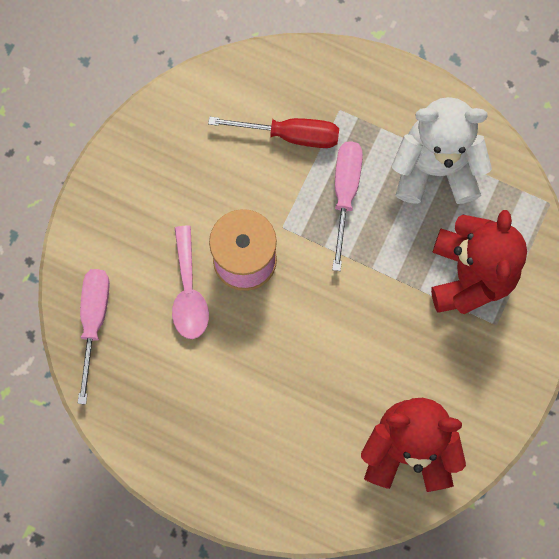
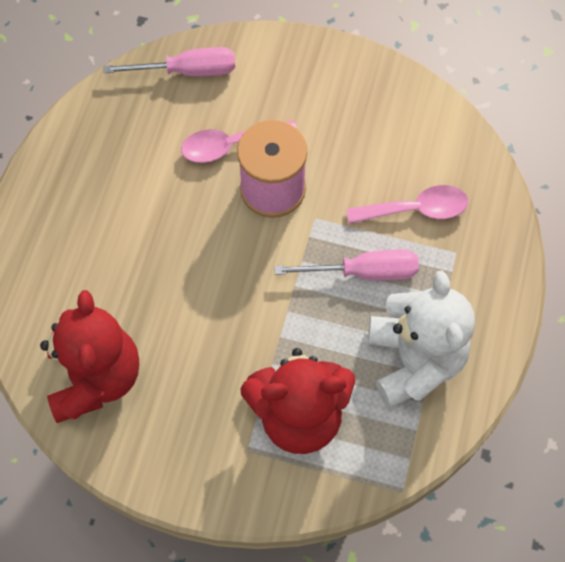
camera: 80 degrees right, 10 degrees down
(290, 135) = (416, 209): red screwdriver -> pink spoon

